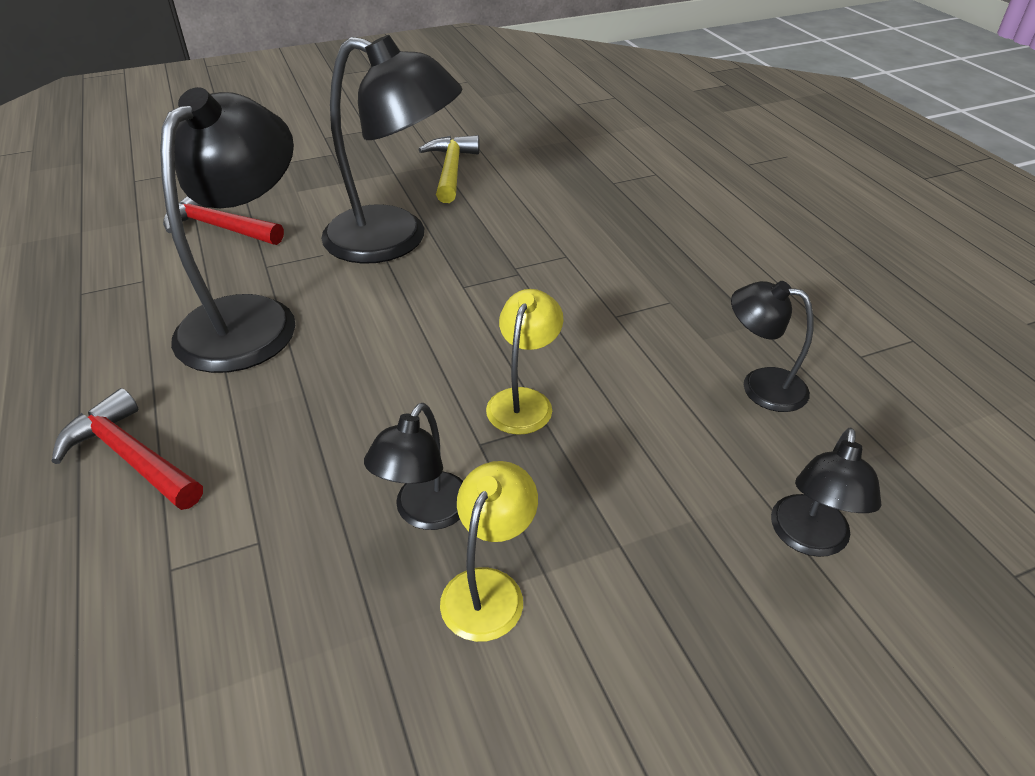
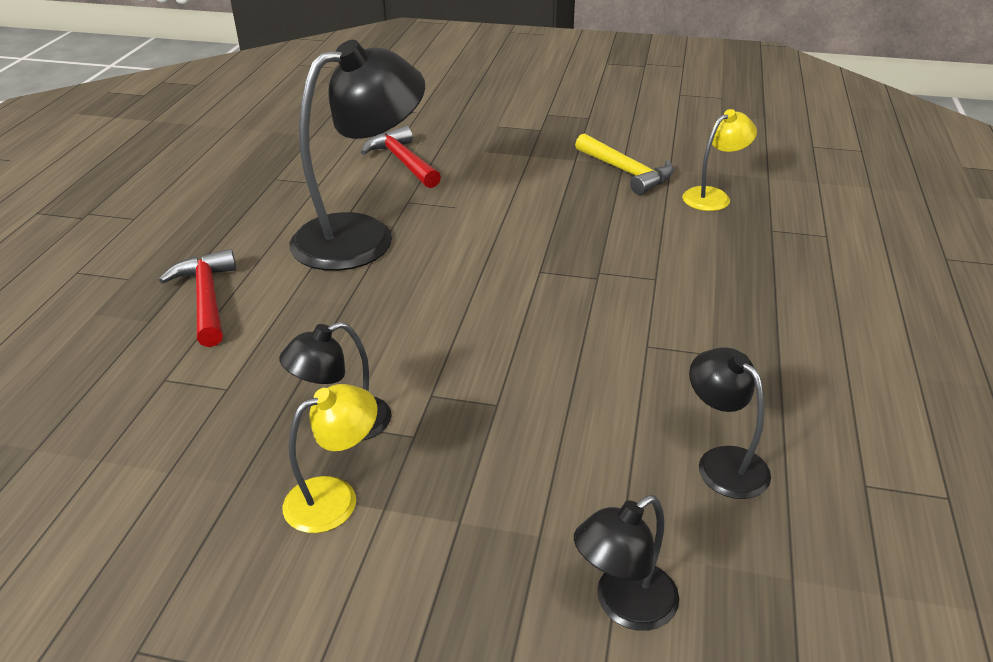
camera: 35 degrees right, 5 degrees down
(395, 240) = (521, 215): black lamp -> none
(451, 170) = (626, 172): yellow hammer -> yellow hammer turned 105 degrees clockwise
(523, 401) = (496, 379): yellow lamp -> yellow lamp (713, 196)

